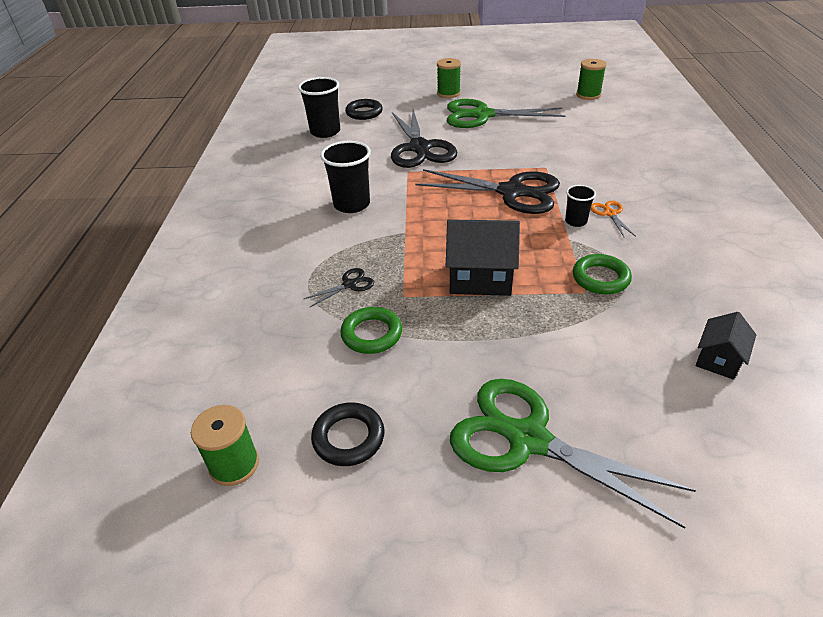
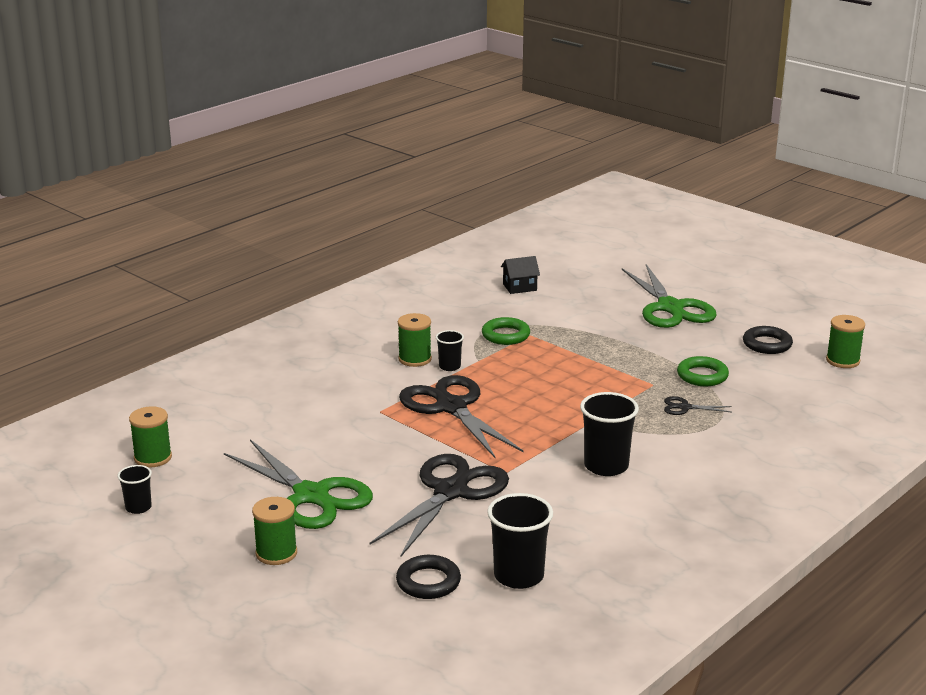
camera: 140 degrees left, 15 degrees down
(480, 278) = (583, 369): black house -> none
(541, 80) = (138, 507): none -> black cup
(610, 214) = (415, 359): orange scissors -> green spool

